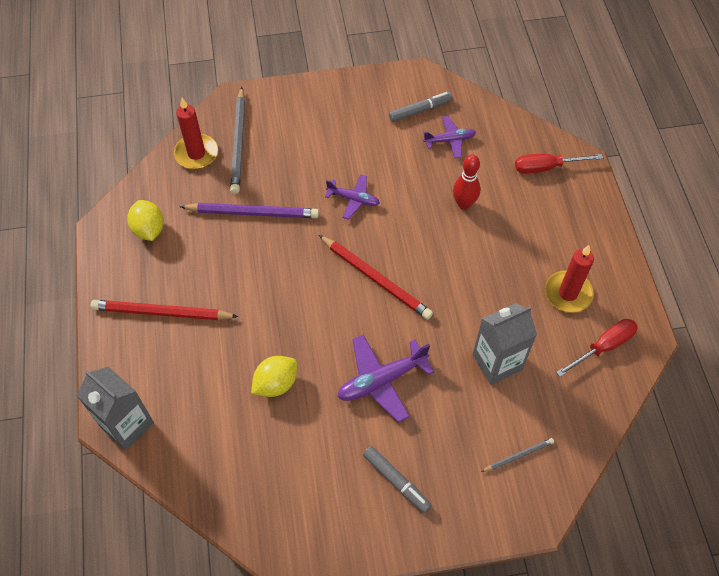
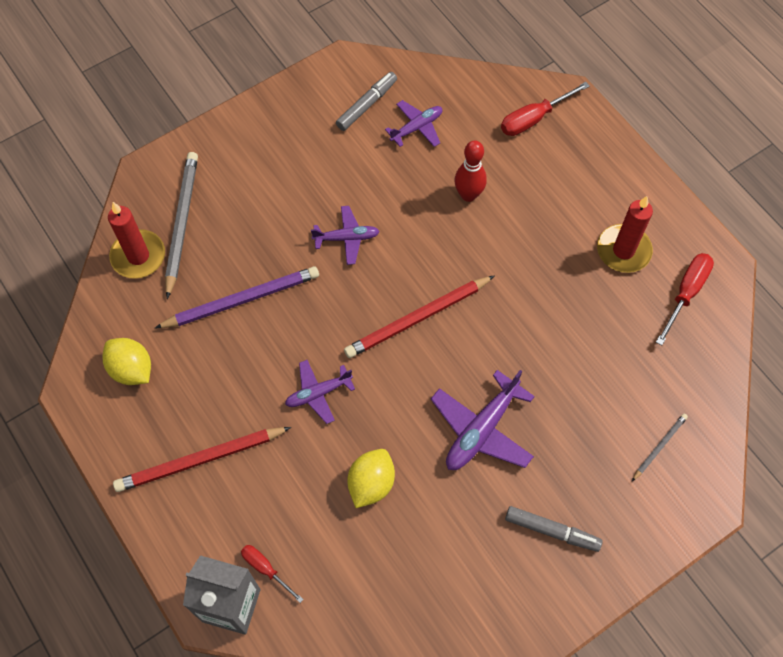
camera: 25 degrees left, 5 degrees up
(165, 410) = (266, 569): none -> red screwdriver
(239, 143) = (181, 223): grey pencil -> grey pencil turned 150 degrees counterclockwise
(272, 301) = (318, 393): none -> purple plane
(376, 278) = (417, 319): red pencil -> red pencil turned 135 degrees clockwise
(497, 362) = (589, 357): grey carton -> none

